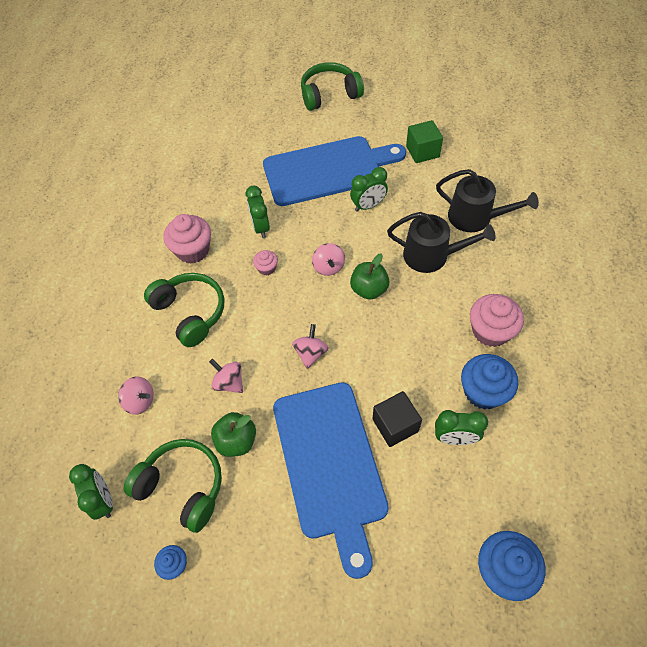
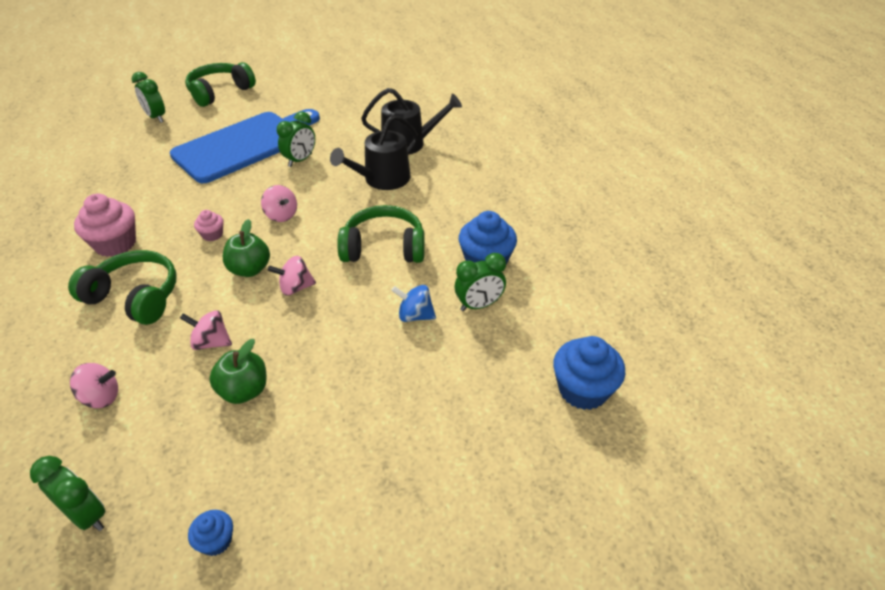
camera: 30 degrees left, 15 degrees down
(182, 487) = (193, 459): green headphones -> green headphones (384, 248)
(261, 227) = (190, 205): green clock -> green clock (156, 117)
(311, 353) = (295, 288): pink spinning top -> pink spinning top turned 90 degrees counterclockwise
(330, 464) = (363, 372): blue cutting board -> none
(369, 289) = (333, 220): green apple -> green apple (250, 269)
(395, 425) = (415, 316): black cube -> blue spinning top
(422, 151) = (334, 111): green cube -> none
(431, 255) = (382, 179): black watering can -> black watering can turned 150 degrees clockwise
(490, 331) = (467, 216): pink cupcake -> none

